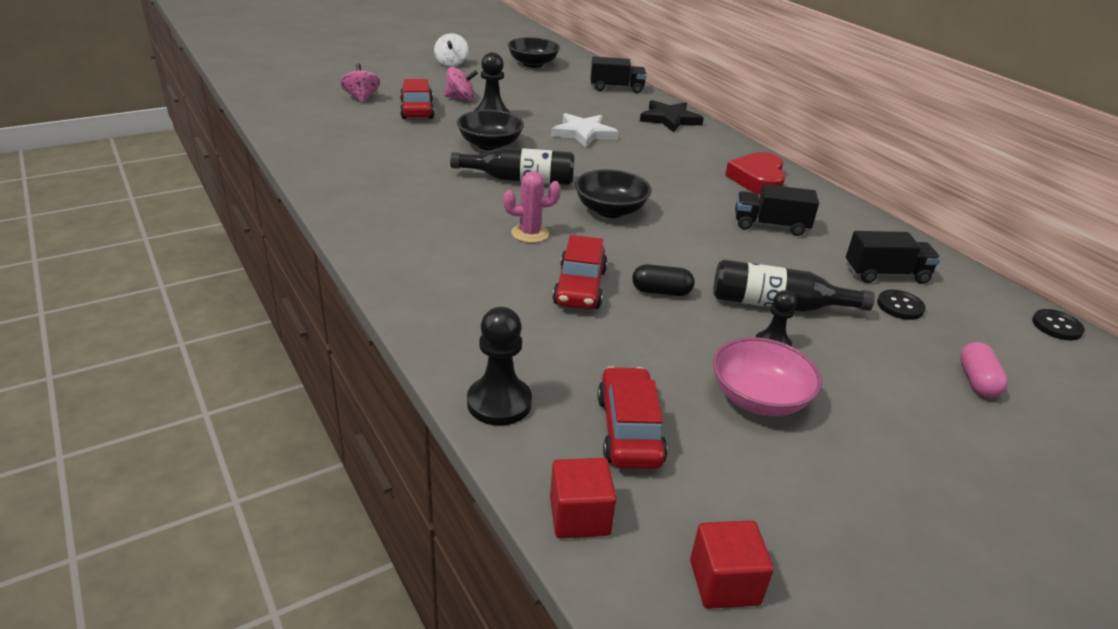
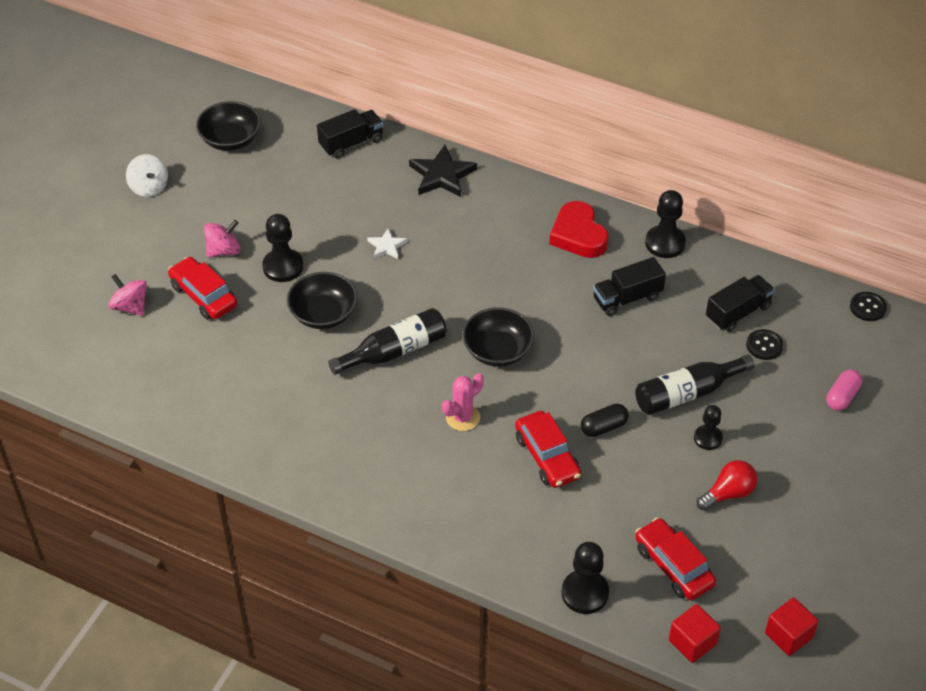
camera: 30 degrees left, 15 degrees up
(583, 133) = (387, 246): white star -> white star, size x0.57
(758, 399) = (728, 493): pink bowl -> red light bulb
(841, 210) = (665, 243): none -> black pawn
(977, 381) = (842, 397): pink capsule -> pink capsule turned 60 degrees clockwise

